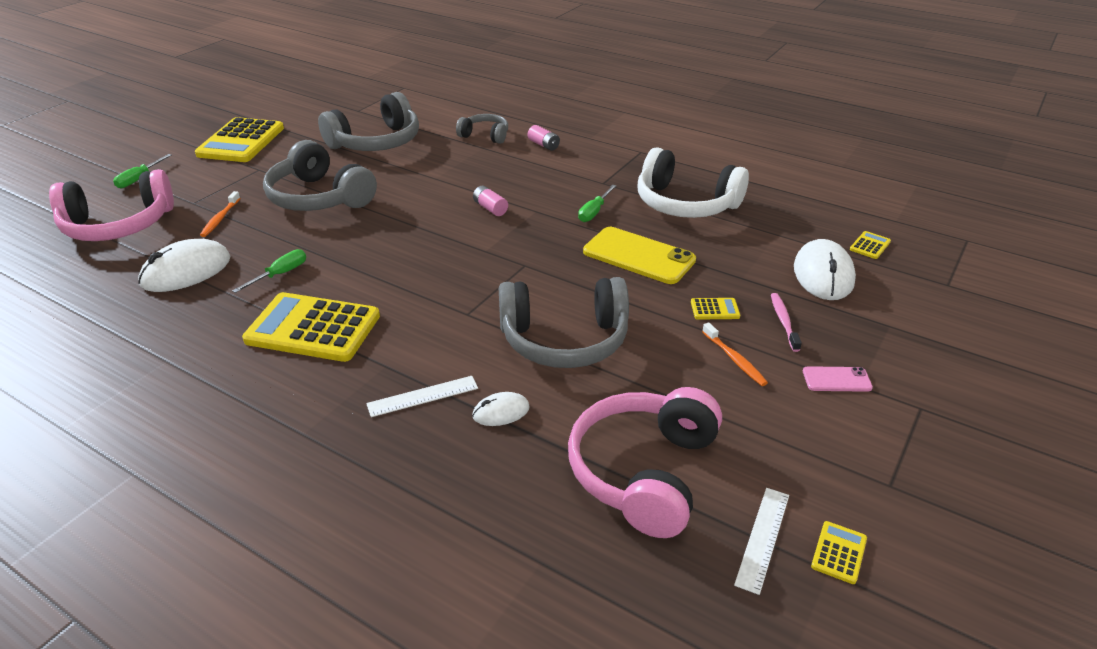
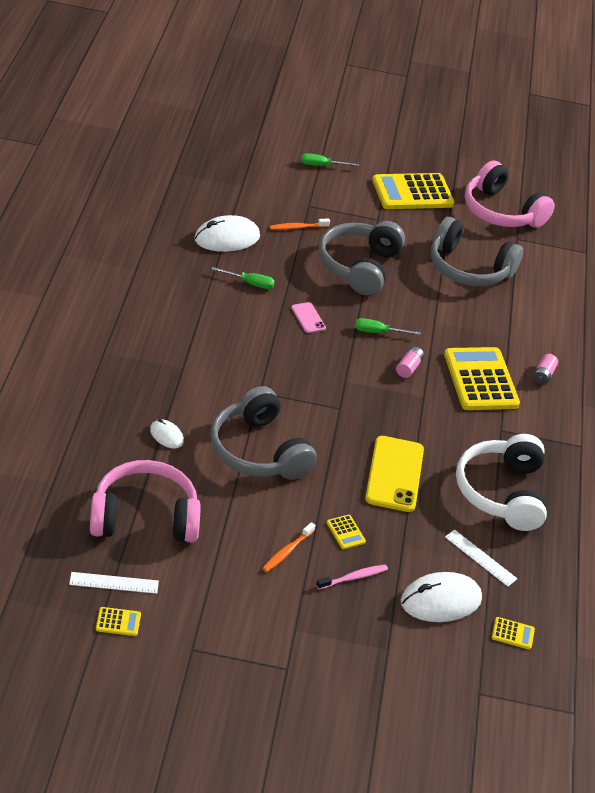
camera: 60 degrees right, 5 degrees up
(118, 225) = (258, 183): pink headphones -> pink headphones (501, 211)
(186, 271) = (227, 238): white mouse -> white mouse turned 45 degrees counterclockwise
(313, 328) = (201, 321): yellow calculator -> yellow calculator (480, 380)
(423, 396) = (162, 394): white ruler -> white ruler (480, 558)
(485, 136) = (532, 332): grey headphones -> none
(594, 212) = (446, 433): green screwdriver -> green screwdriver (378, 332)
(836, 379) = (295, 615): pink phone -> pink phone (308, 318)

